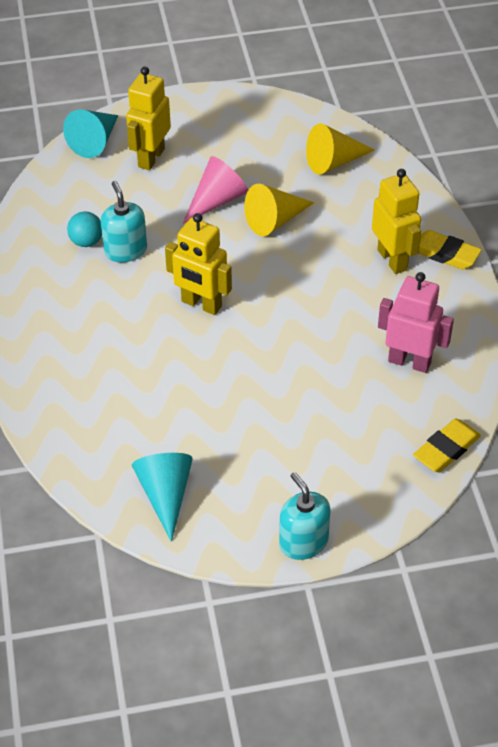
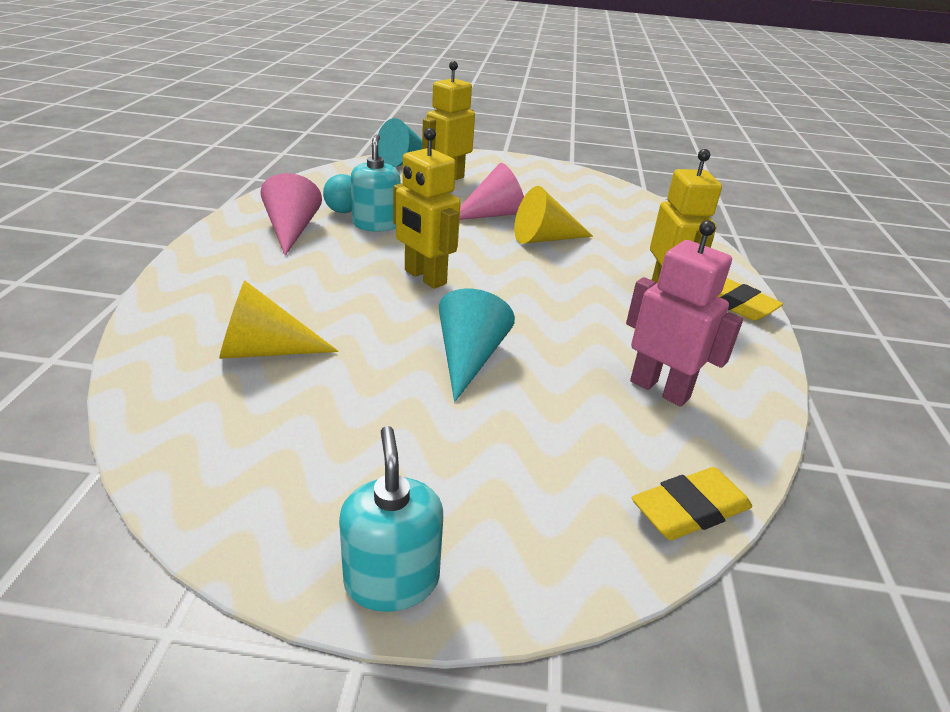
camera: 15 degrees right, 15 degrees down
(61, 283) = (291, 230): none -> pink cone
(165, 494) = (232, 444): turquoise cone -> turquoise cone (469, 358)
(334, 162) = (626, 216): yellow cone -> yellow cone (264, 351)

